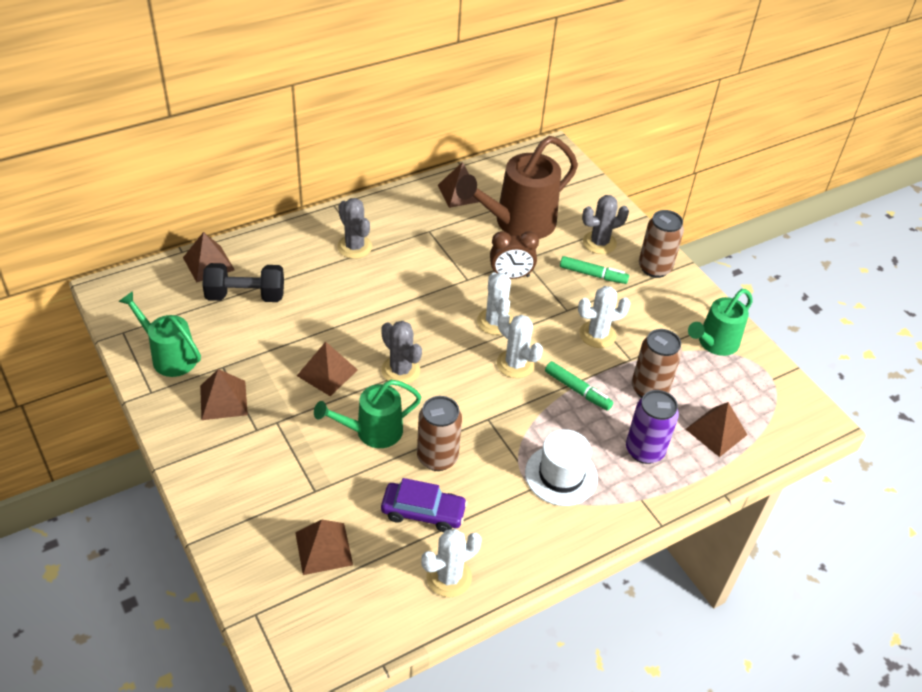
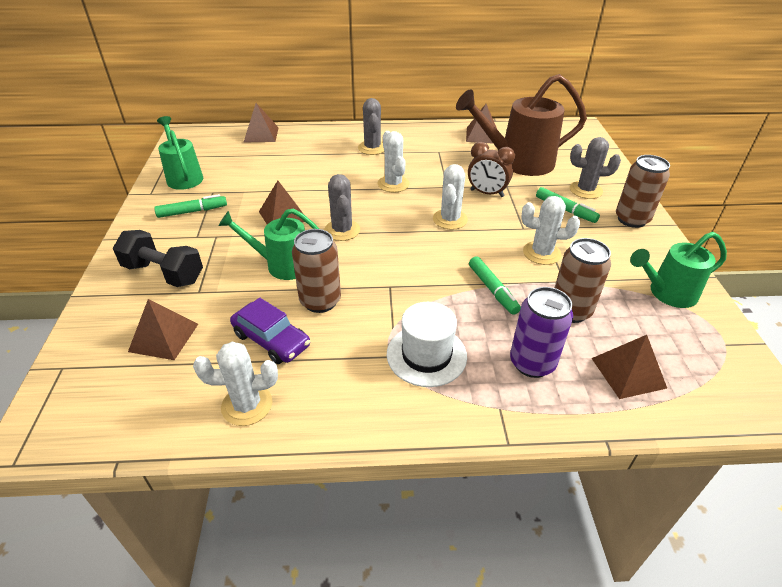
camera: 30 degrees right, 5 degrees down
(223, 400) = (192, 211): brown pyramid -> green marker
(245, 296) = (268, 157): black dumbbell -> black dumbbell (164, 273)
(515, 364) = (446, 253): white cactus -> white cactus (393, 184)

